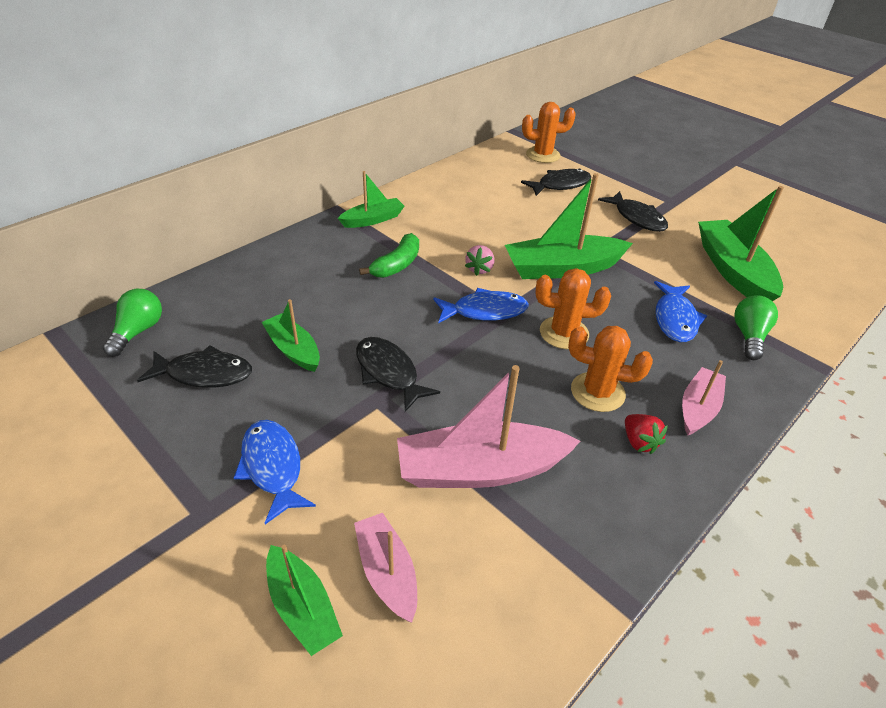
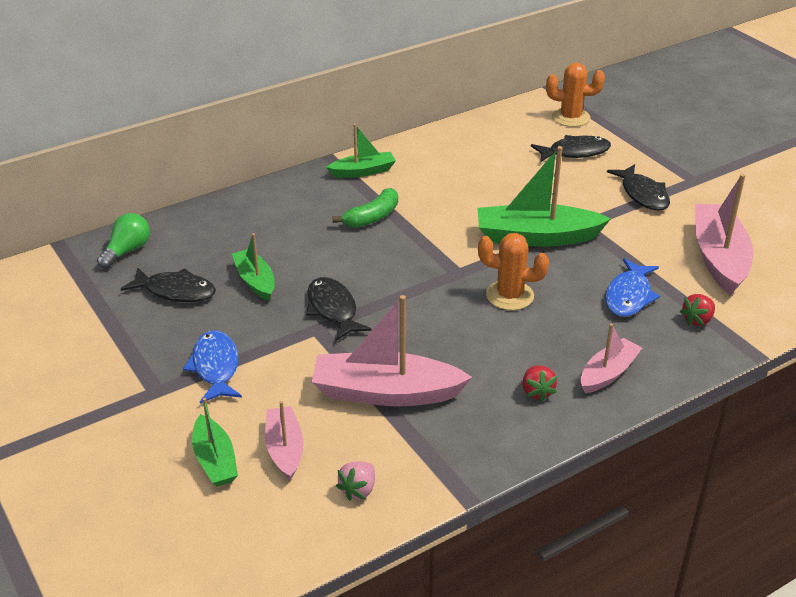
camera: 15 degrees right, 5 degrees down
(479, 269) = (452, 229): pink strawberry -> pink strawberry (358, 490)
(485, 311) = (441, 268): blue fish -> none
(597, 392) = (518, 348): orange cactus -> none
(733, 271) = (719, 258): green boat -> pink boat
(749, 336) = (697, 320): green light bulb -> red strawberry

